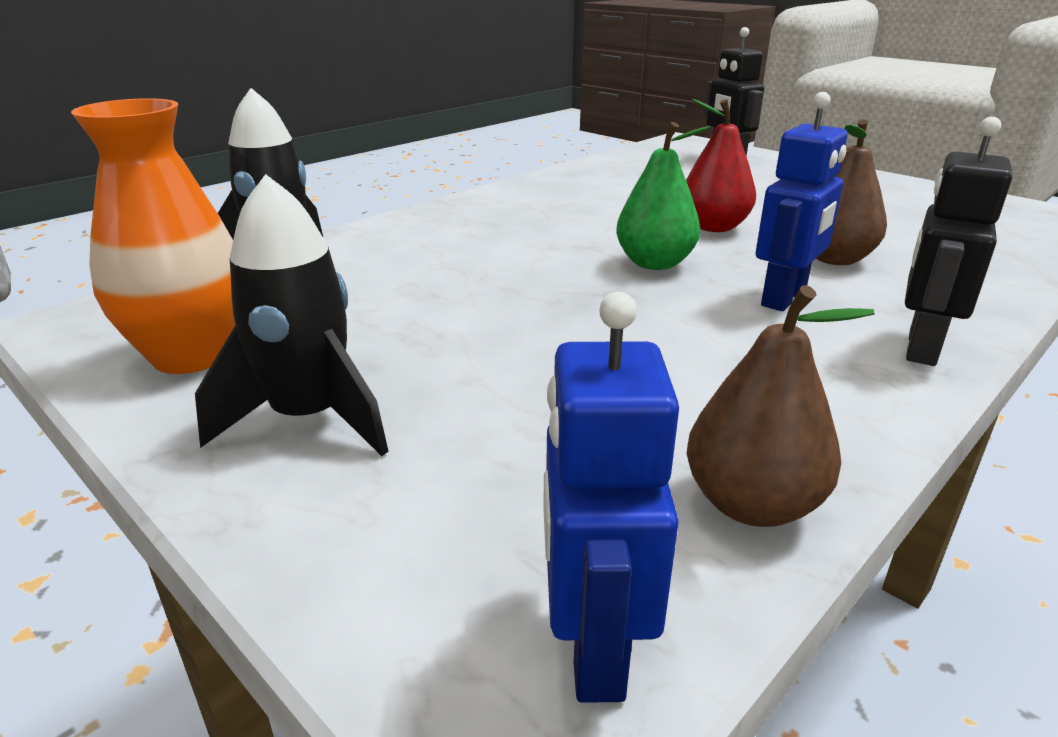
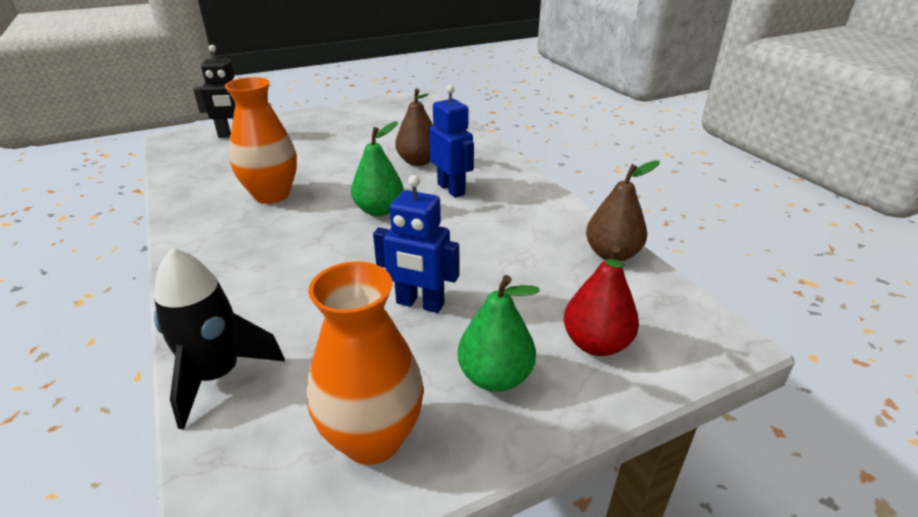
camera: 70 degrees left, 5 degrees up
(310, 418) = (495, 377): black rocket -> green pear
(593, 647) = (684, 313): blue robot -> blue robot (420, 304)
(618, 204) = (271, 195): none -> orange vase
(713, 227) = (345, 177): red pear -> red pear (596, 344)
(920, 347) = (517, 177): black robot -> none

